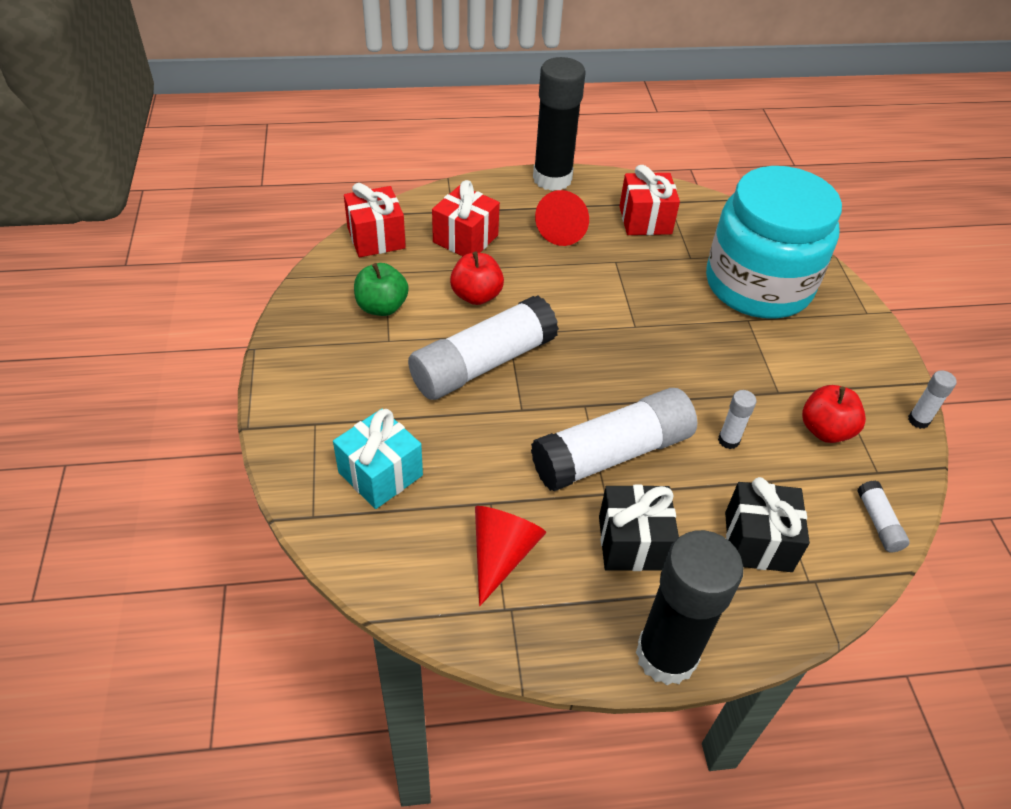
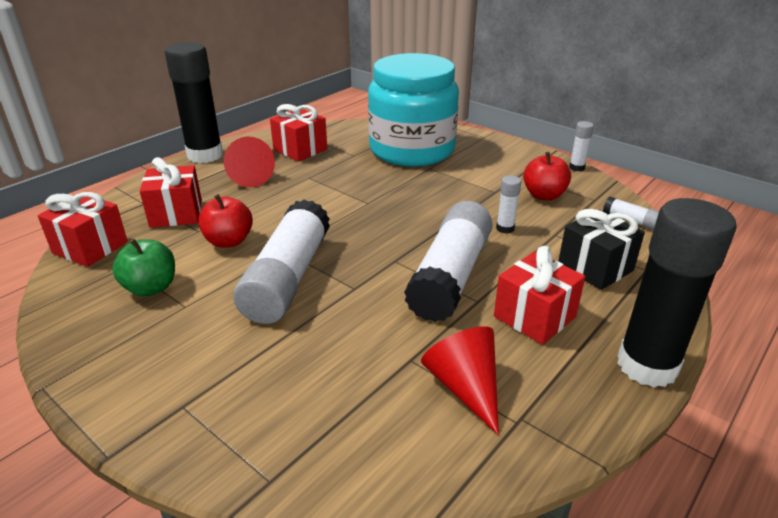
camera: 40 degrees left, 15 degrees down
(380, 474) = (295, 402): turquoise gift -> none
(633, 543) = (534, 317): black gift -> red gift

